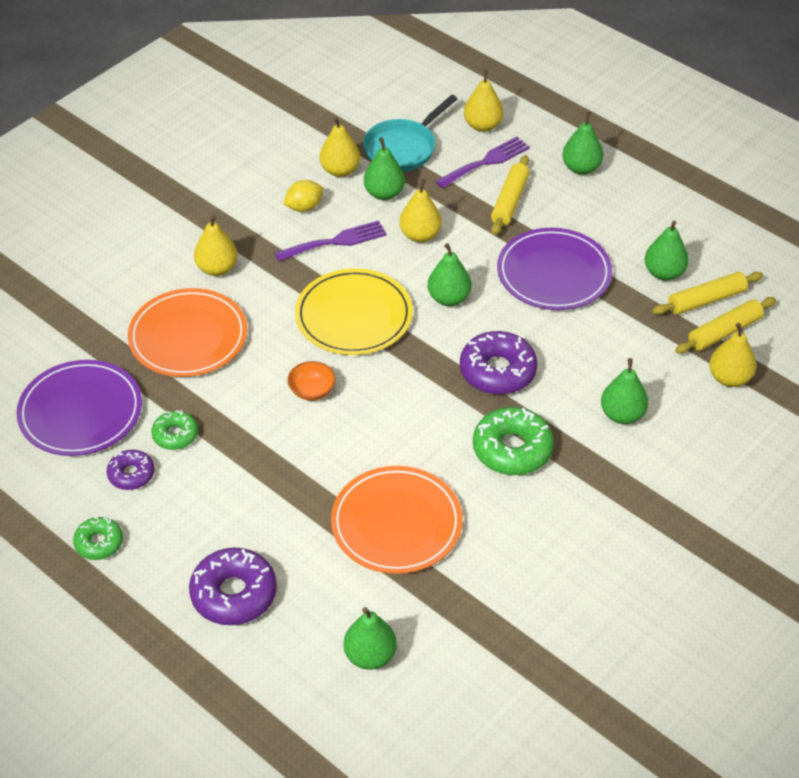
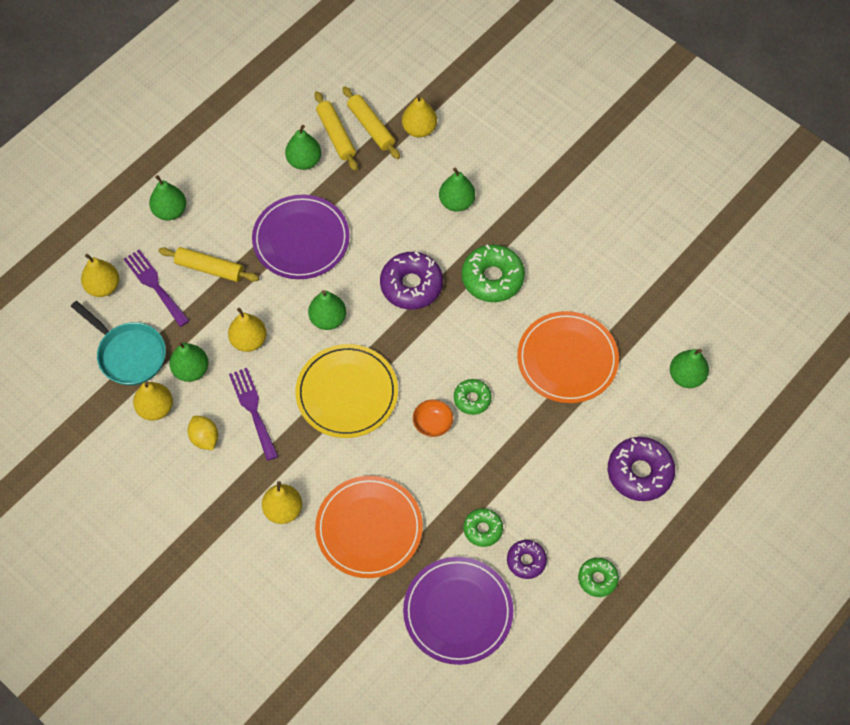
camera: 90 degrees left, 15 degrees up
(343, 427) = (472, 399): none -> green donut

